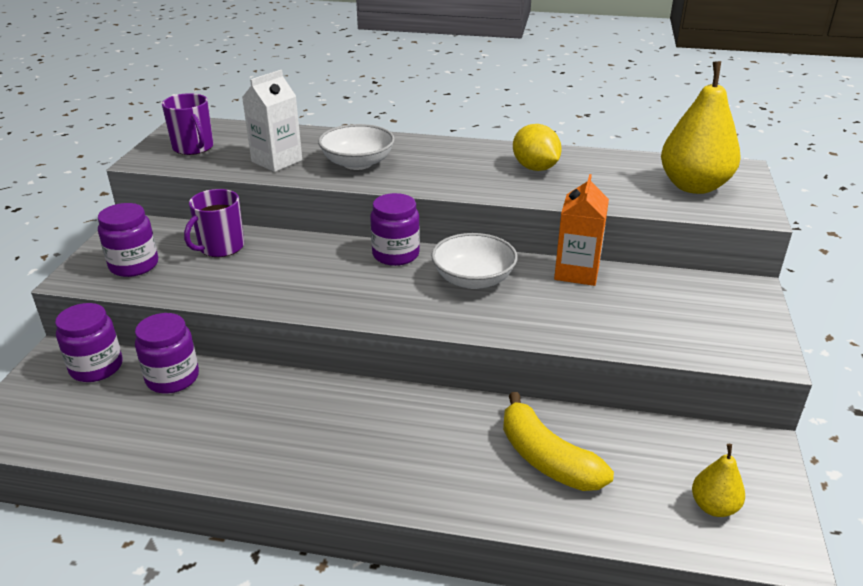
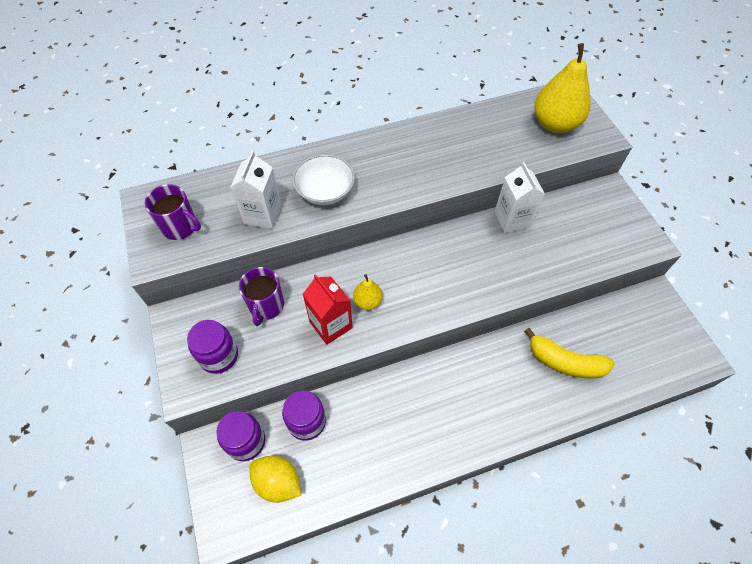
camera: 30 degrees left, 25 degrees up
(267, 282) = (331, 325): none -> red carton
(395, 254) = (392, 255): purple jar -> none
(473, 279) = (457, 256): white bowl -> none
(535, 168) = (448, 145): yellow lemon -> yellow lemon (278, 482)
(577, 272) = (512, 219): orange carton -> white carton
(713, 506) = (659, 349): yellow pear -> yellow pear (368, 301)

